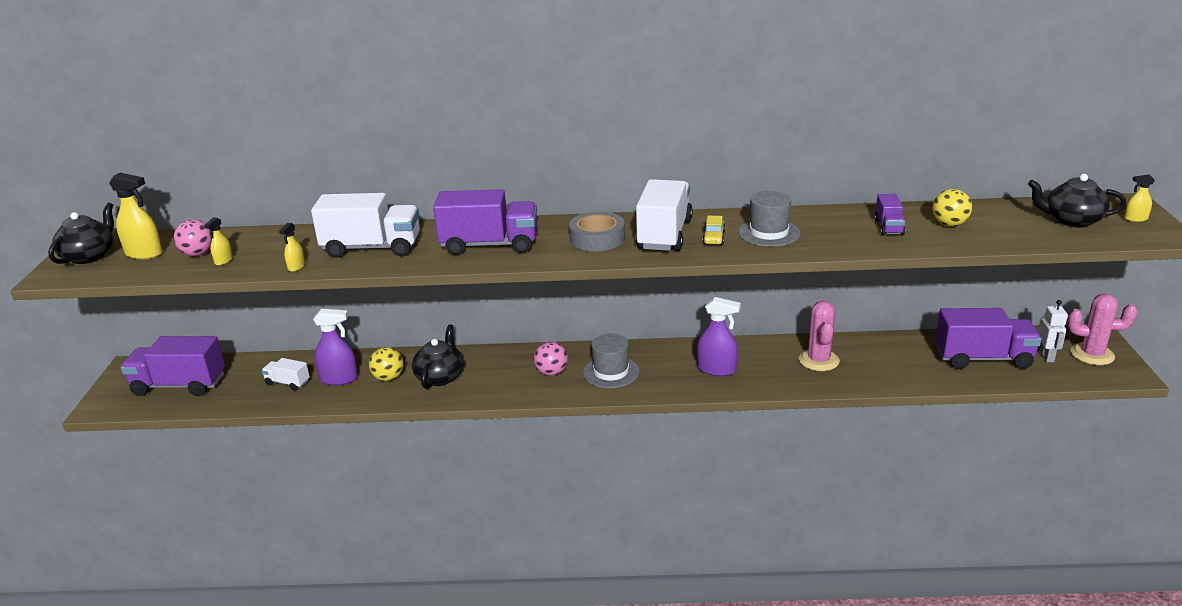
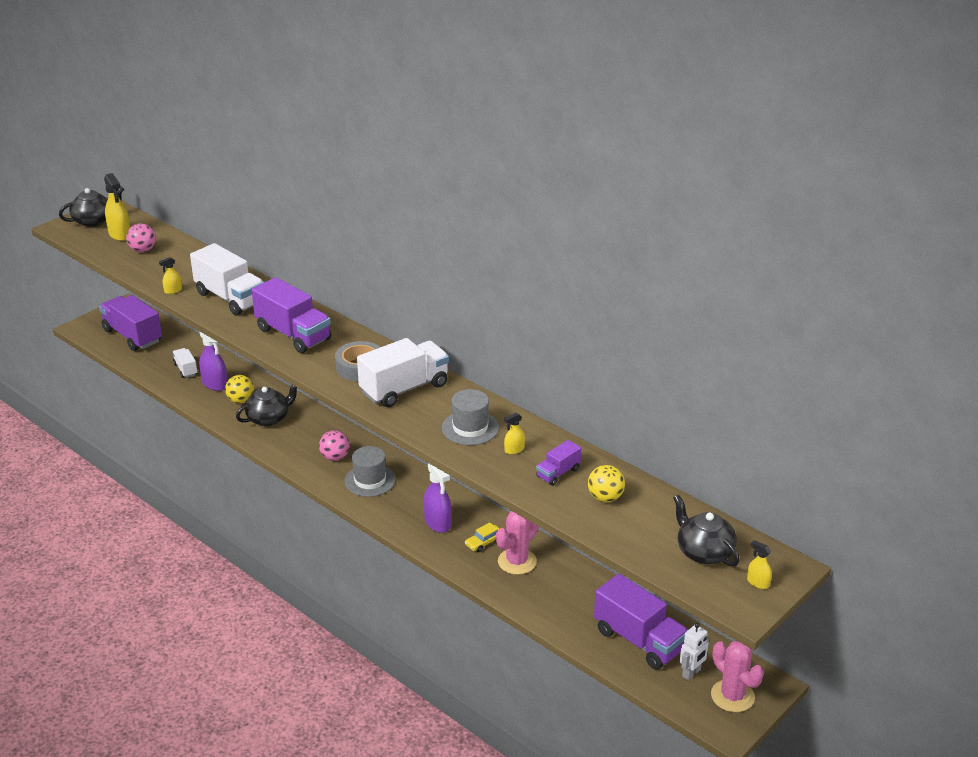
camera: 40 degrees right, 5 degrees up
(224, 261) = (147, 263): yellow spray bottle -> yellow spray bottle (514, 450)
(713, 238) = (429, 410): yellow car -> yellow car (484, 542)

